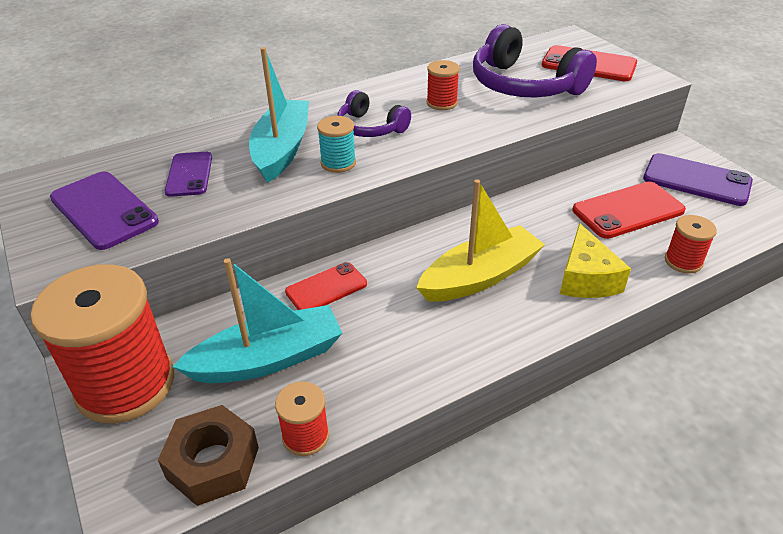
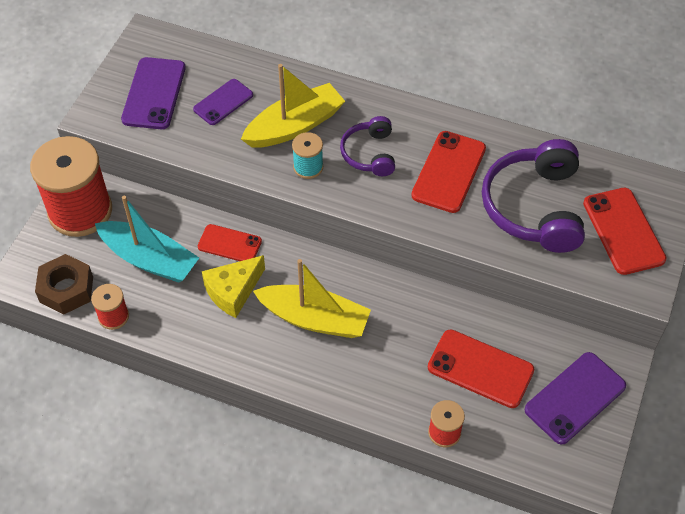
camera: 50 degrees right, 15 degrees up
(282, 149) = (295, 126): turquoise boat -> yellow boat
(442, 103) = (449, 172): red spool -> red phone
(586, 278) = (368, 381): yellow cheese -> yellow cheese (233, 291)
(696, 180) = (575, 398): purple phone -> purple phone turned 60 degrees clockwise

